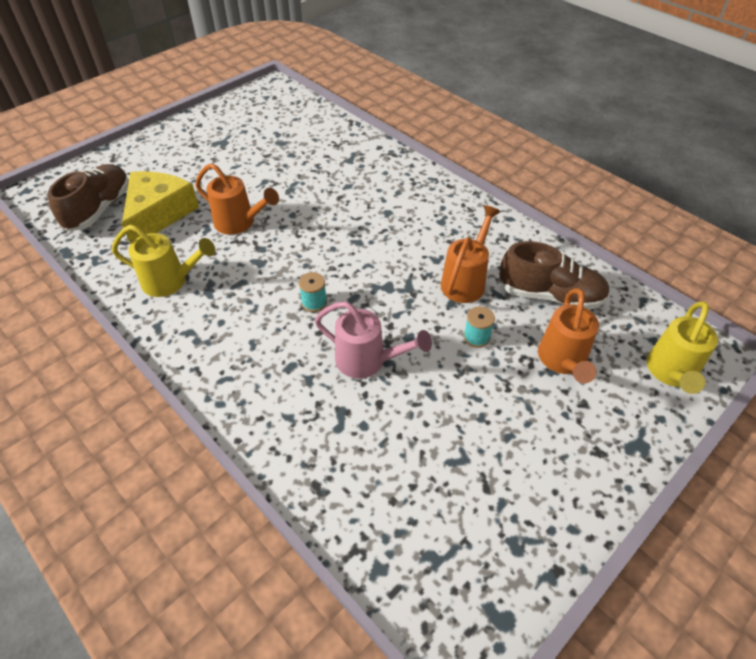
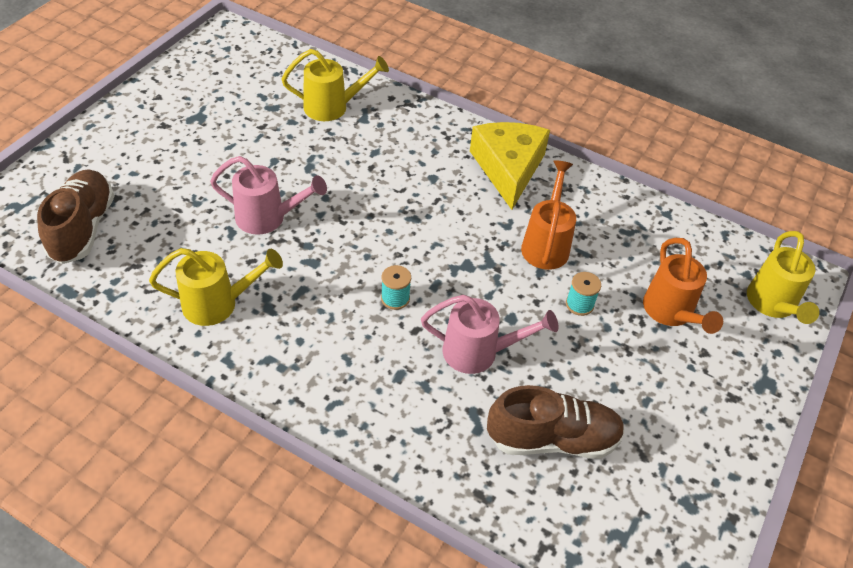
camera: 20 degrees left, 0 degrees up
(158, 214) = (162, 222): yellow cheese -> yellow cheese (508, 168)
(239, 223) = (267, 218): orange watering can -> pink watering can
(328, 148) = (332, 107): none -> yellow watering can
(550, 295) = (636, 245): brown shoe -> brown shoe (552, 439)

